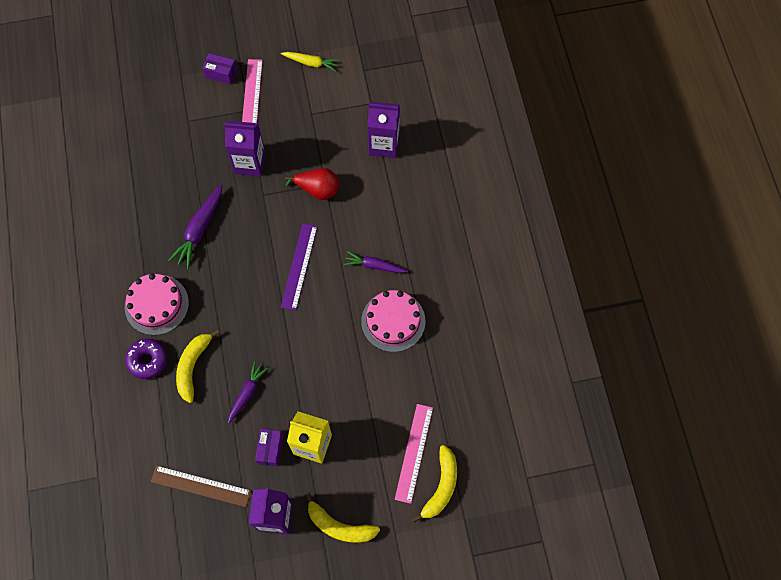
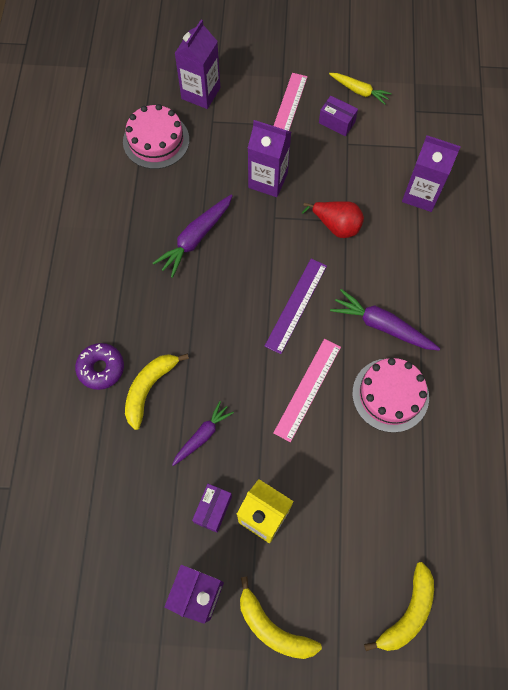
camera: 15 degrees right, 0 degrees up
(156, 304) = (127, 309): pink cake -> pink cake (156, 140)
(171, 97) = (201, 93): none -> purple carton
(201, 486) = (122, 531): brown ruler -> none
(221, 73) = (260, 81): purple box -> purple box (337, 122)
(374, 266) = (382, 326): purple carrot -> purple carrot, size x1.51
(414, 453) = (382, 560): pink ruler -> pink ruler (307, 389)

